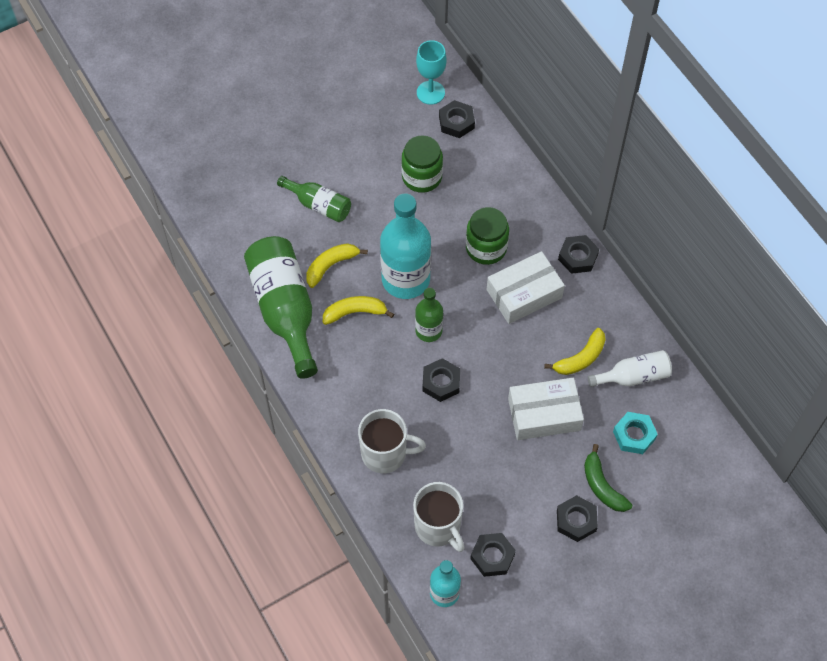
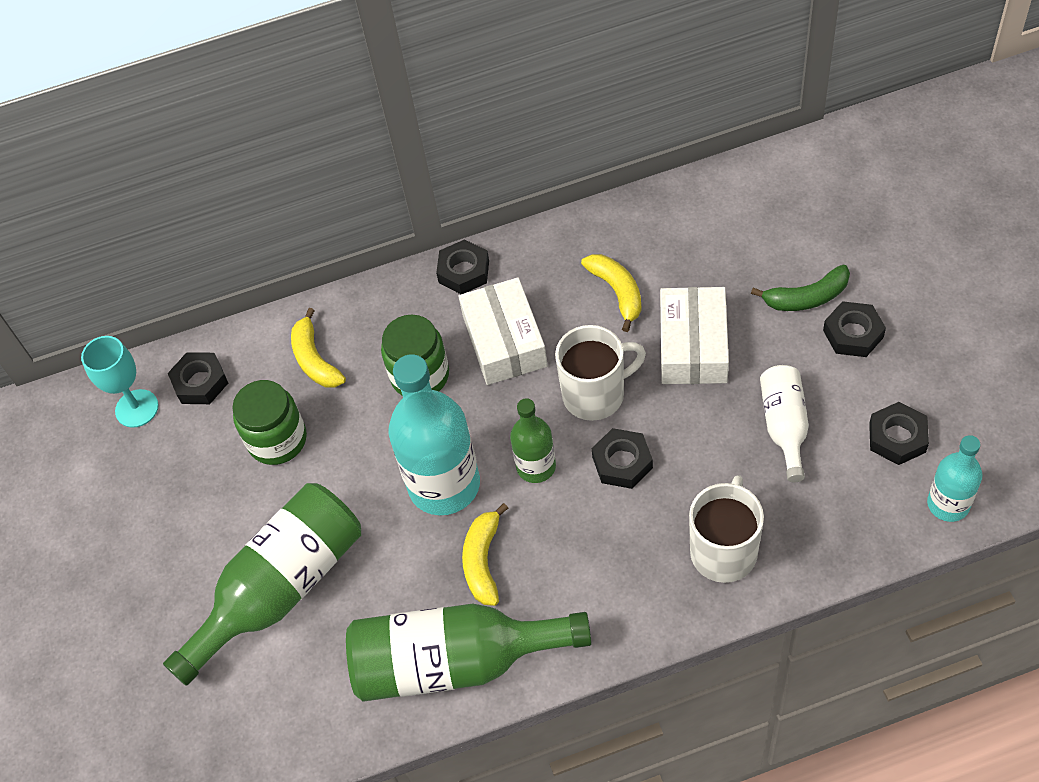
camera: 70 degrees left, 5 degrees down
(318, 205) = (281, 589): green bottle -> green bottle, size x1.83
(331, 266) = (394, 585): yellow banana -> yellow banana (315, 359)
(438, 526) = (847, 497): white mug -> white mug (595, 394)
(633, 376) = (655, 240): white bottle -> white bottle (784, 426)
(634, 435) = (739, 252): turquoise nut -> none

